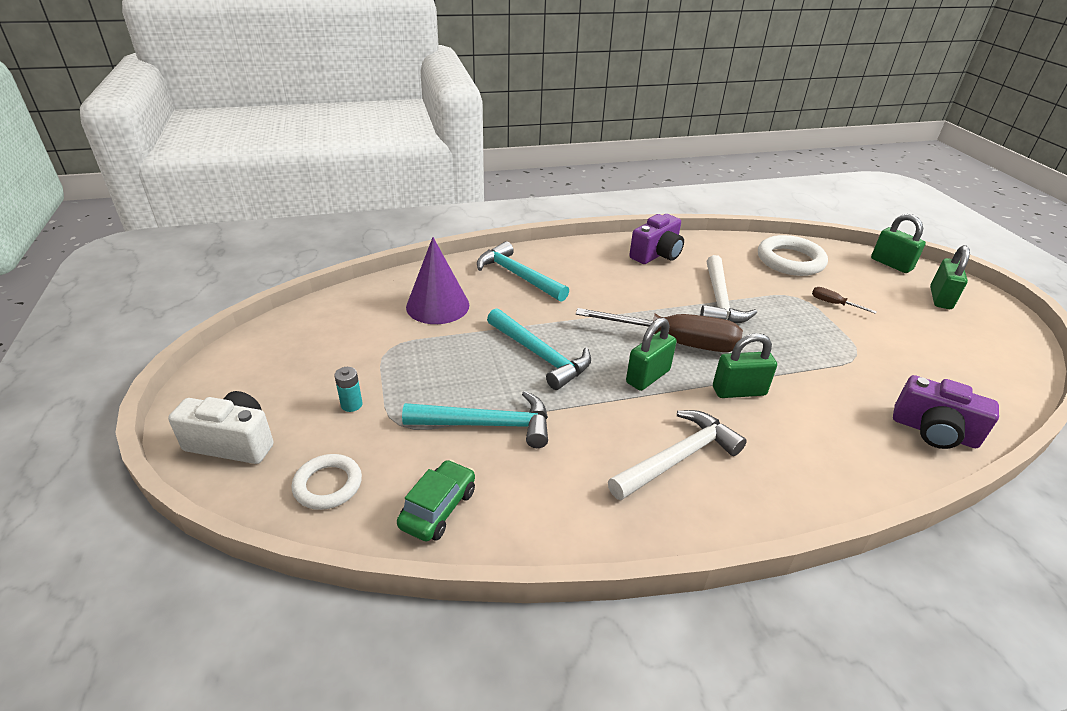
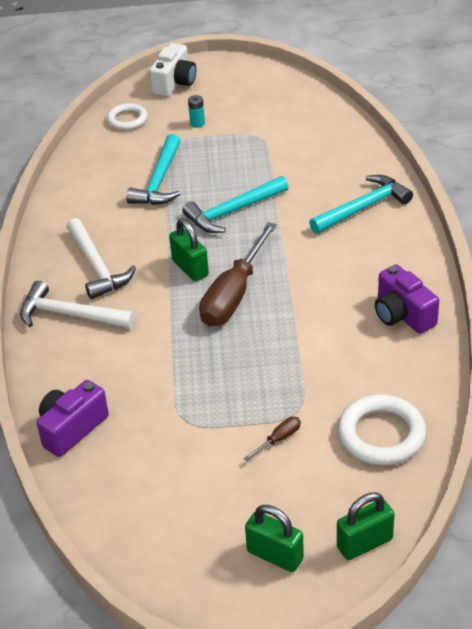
camera: 105 degrees right, 5 degrees up
(437, 306) = (316, 159): purple cone -> none
(438, 508) = (94, 160): green car -> none
(719, 300) = (299, 343): white hammer -> white hammer (70, 315)
(738, 391) = (157, 318): green padlock -> none

